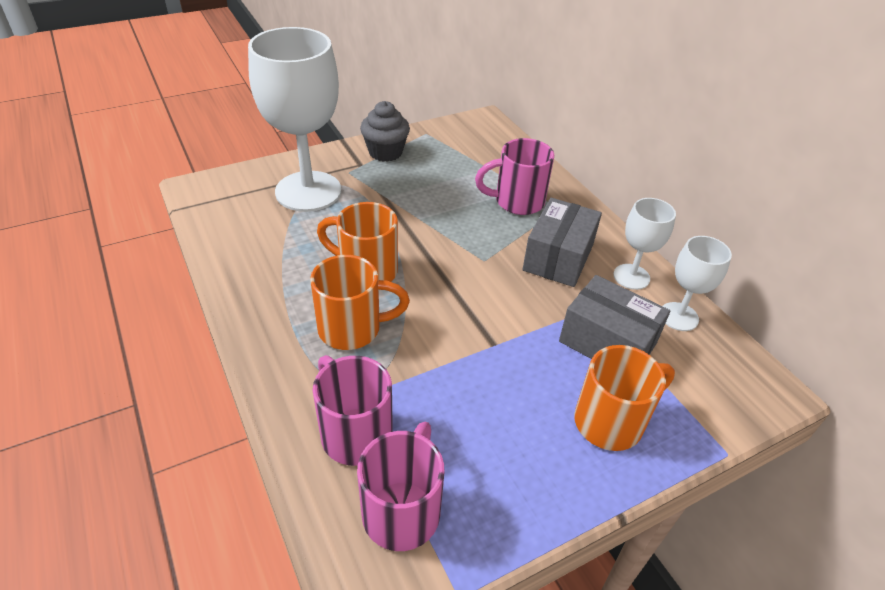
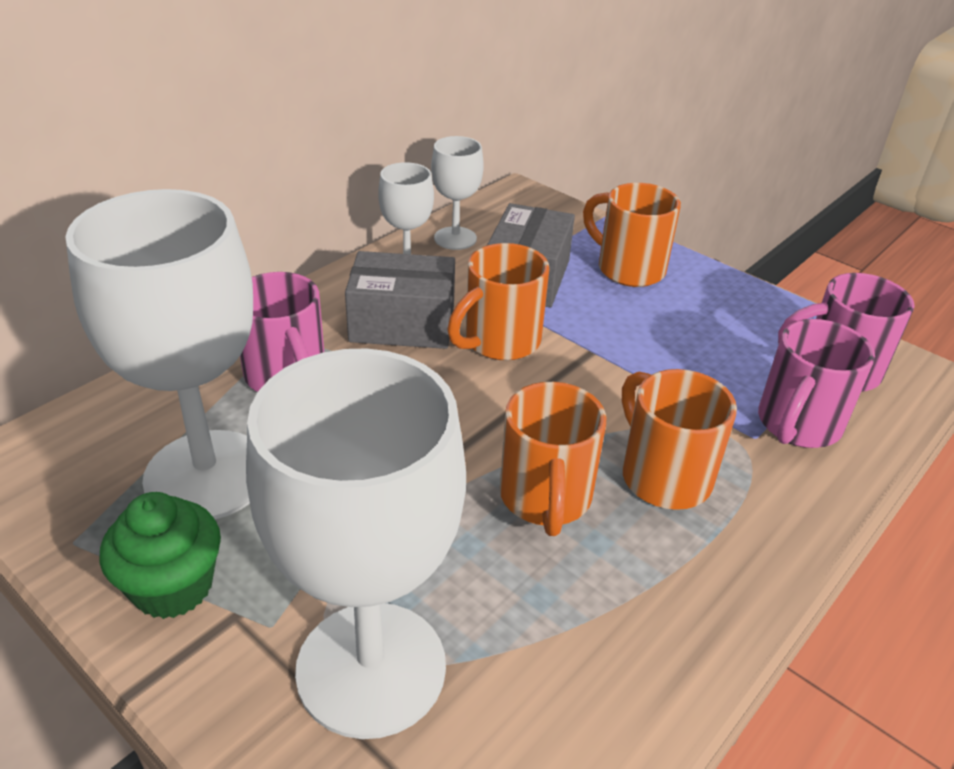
camera: 110 degrees left, 5 degrees down
(385, 152) = (173, 587): grey cupcake -> green cupcake
(448, 167) = (207, 475): none -> white goblet
(522, 298) = (499, 342): none -> orange mug

